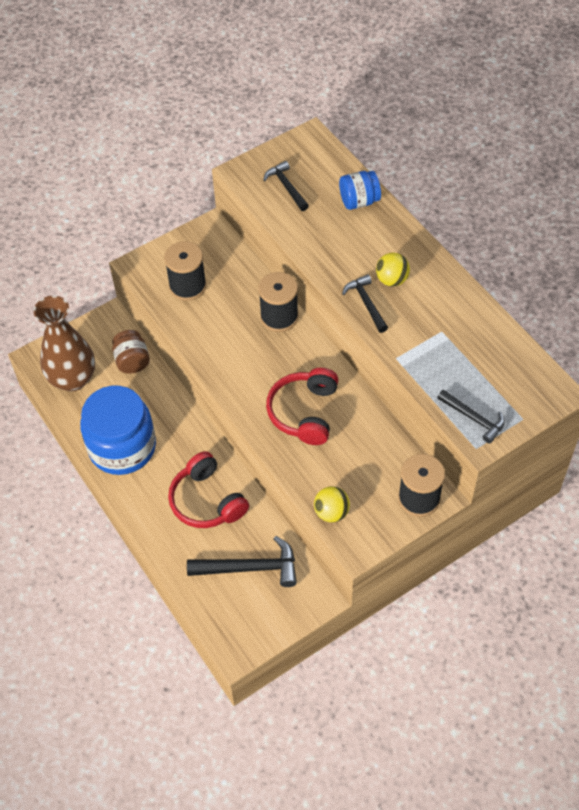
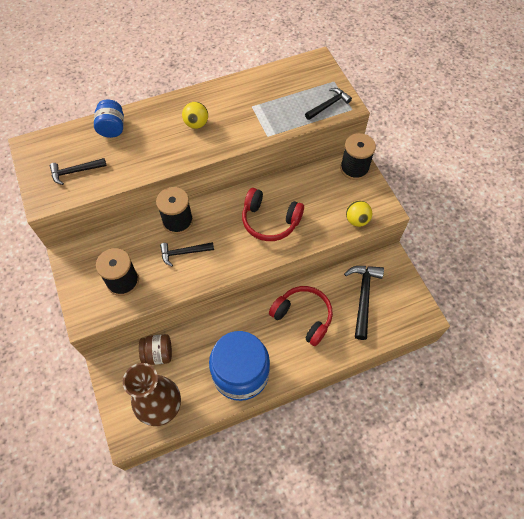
camera: 80 degrees left, 5 degrees up
(207, 501) = (303, 317): red headphones -> red headphones turned 120 degrees counterclockwise
(366, 303) = (213, 143): black hammer -> black hammer (184, 253)

